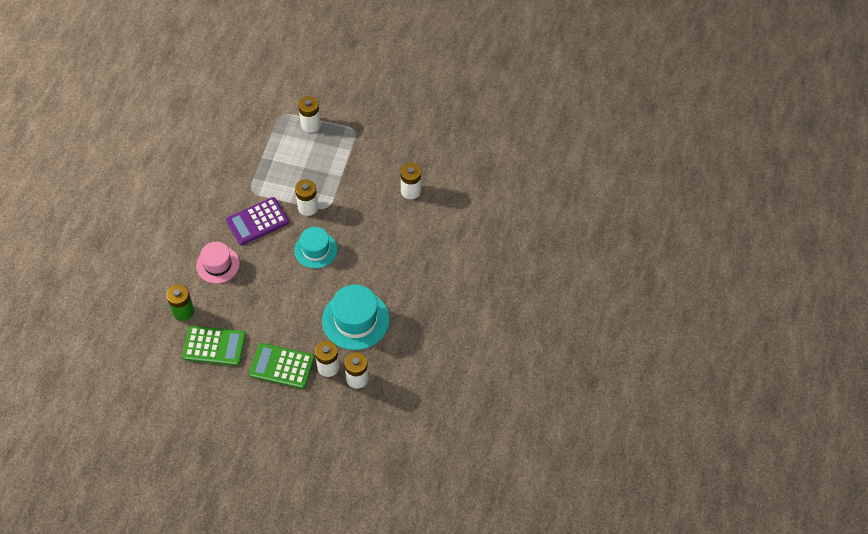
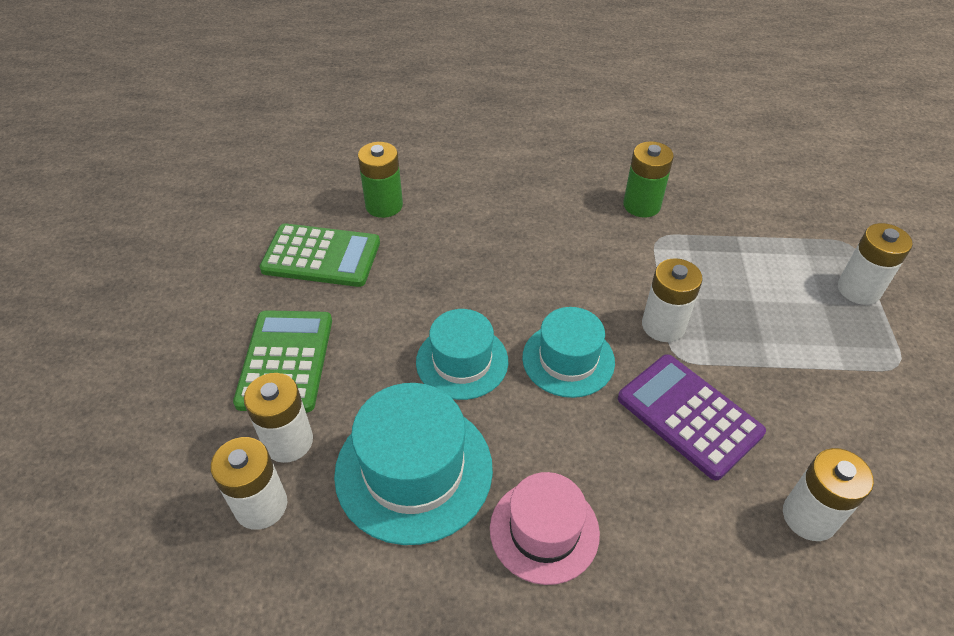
camera: 80 degrees right, 10 degrees down
(214, 346) = (321, 256): green calculator -> green calculator turned 75 degrees counterclockwise
(218, 264) = (487, 226): pink hat -> pink hat (544, 530)
(226, 190) = (641, 205): none -> green battery
(257, 221) = (596, 258): purple calculator -> purple calculator (689, 415)
(304, 292) = (462, 361): none -> turquoise hat

